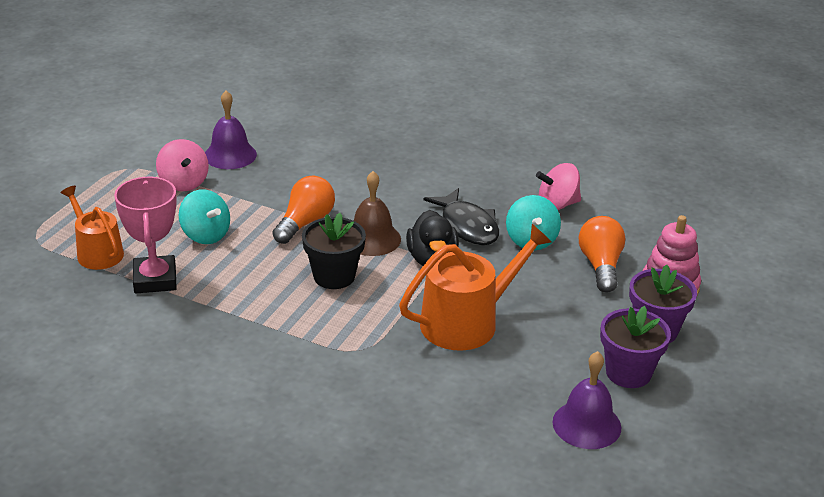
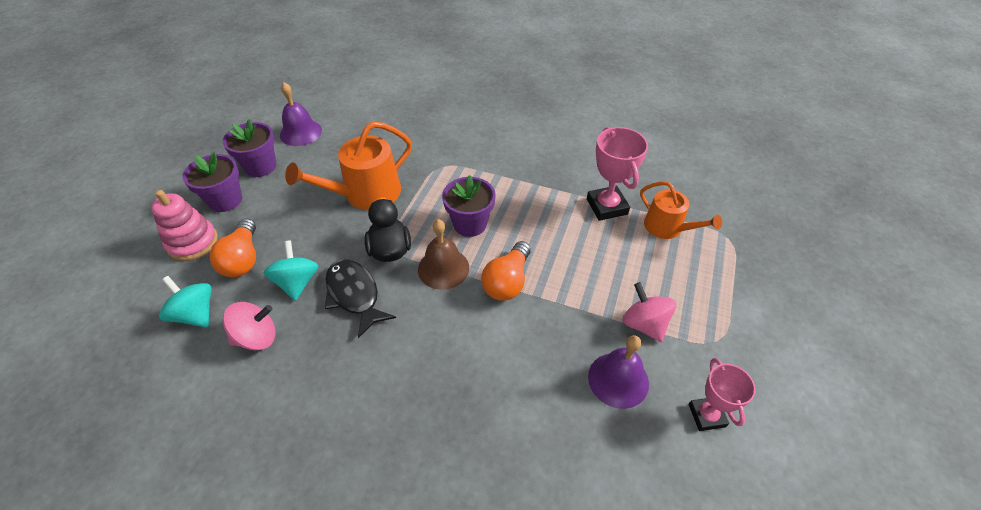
camera: 175 degrees right, 15 degrees up
(171, 133) = (706, 415): none -> pink trophy
(205, 235) = (590, 256): turquoise spinning top -> turquoise spinning top (195, 314)
(334, 276) = (470, 224): black flower pot -> purple flower pot

